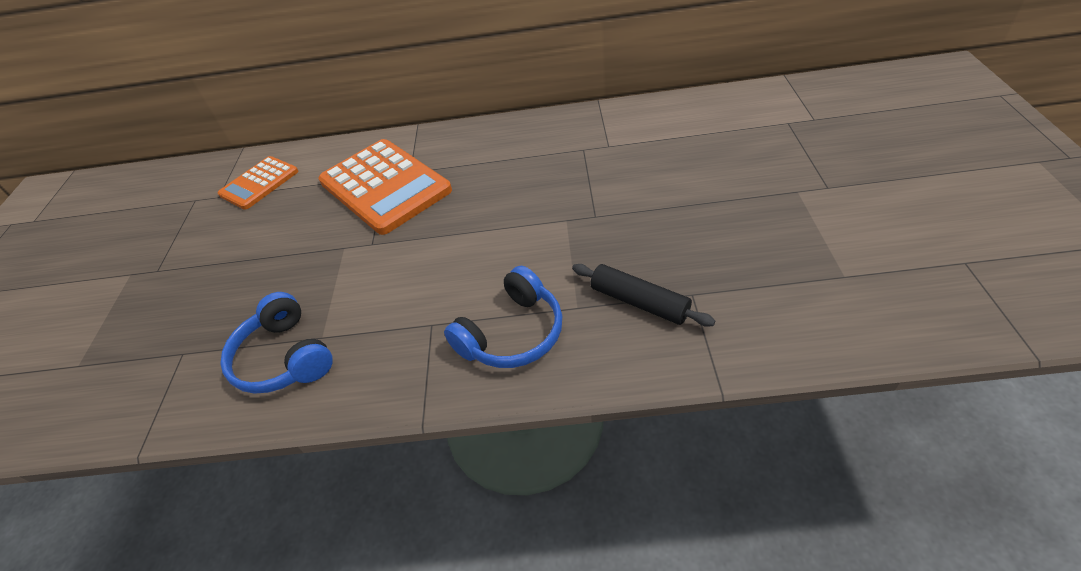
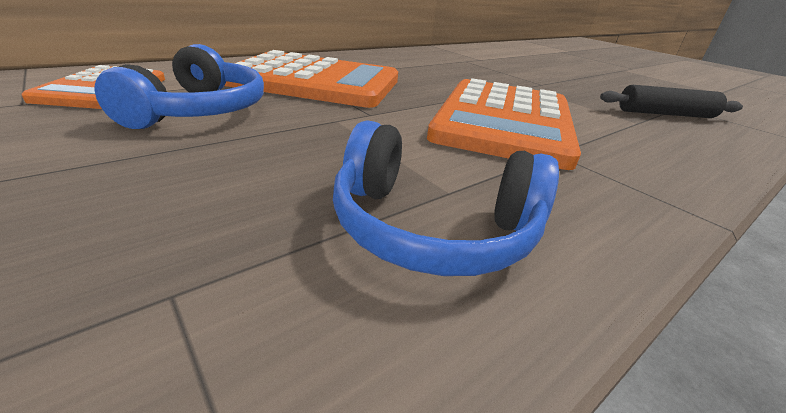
camera: 45 degrees left, 15 degrees down
(452, 276) = (504, 121): none -> orange calculator
(513, 334) = (634, 143): blue headphones -> blue headphones (200, 111)

